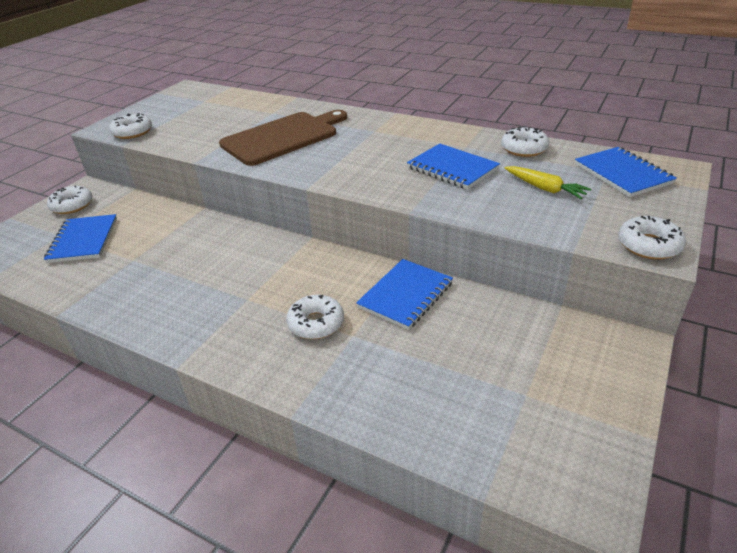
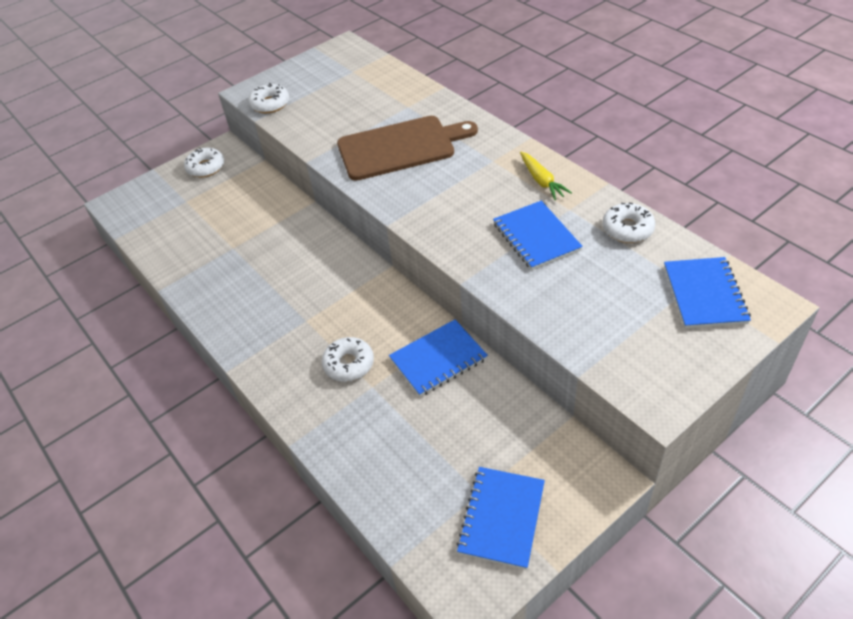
camera: 25 degrees right, 10 degrees up
(83, 240) = (202, 213): blue notebook -> blue notebook (502, 518)
(544, 188) = (608, 290): yellow carrot -> yellow carrot (541, 181)
(649, 245) = (654, 393): white donut -> none

